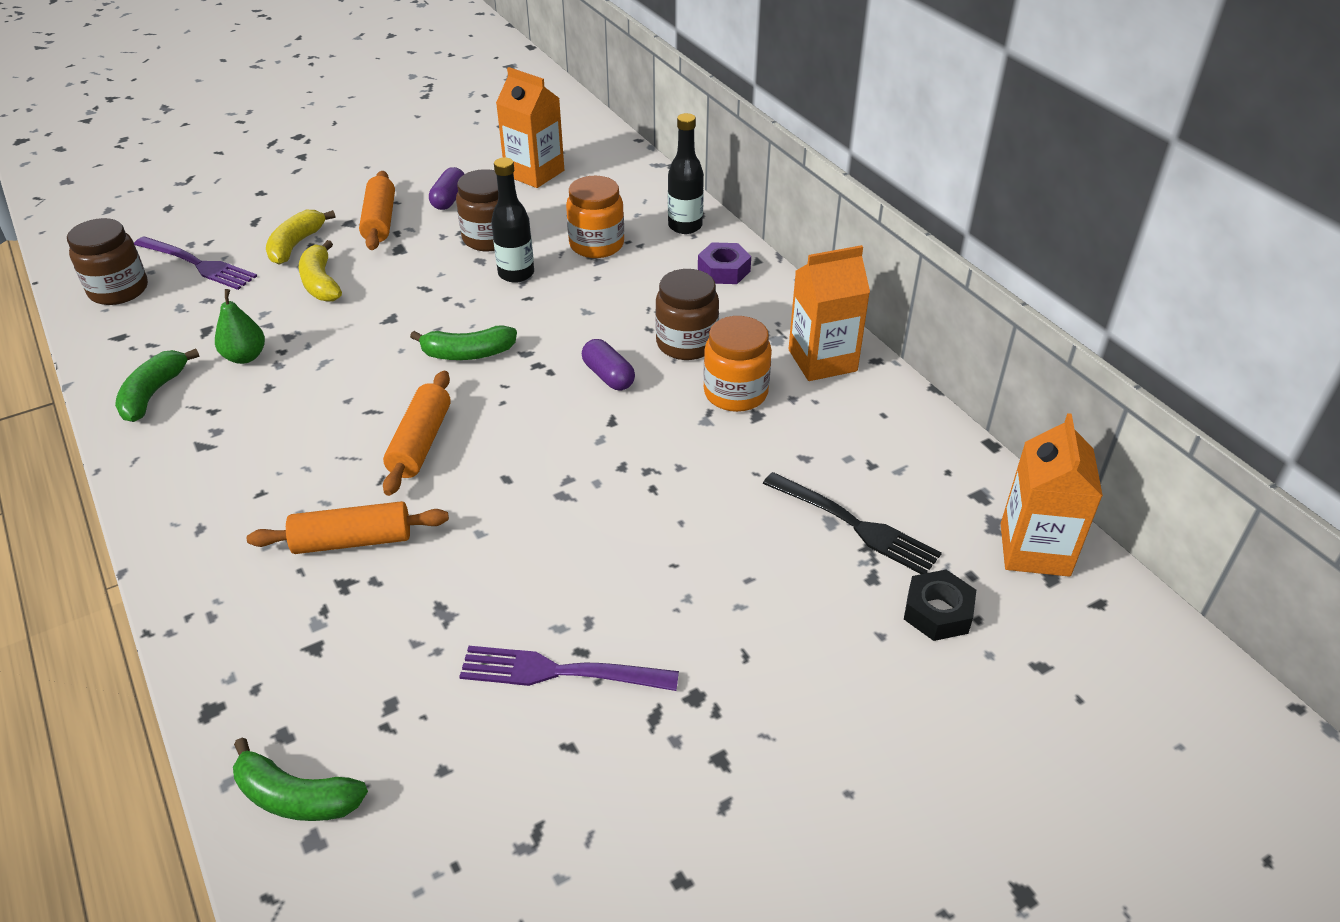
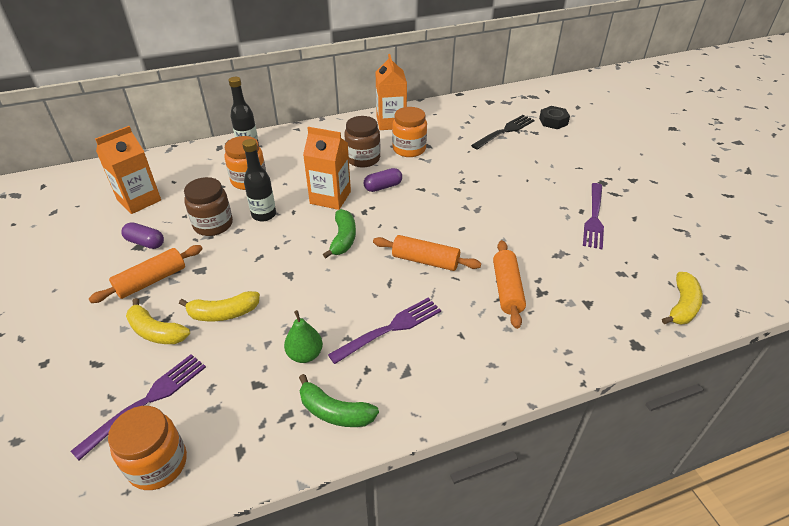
camera: 80 degrees left, 0 degrees up
(119, 290) = (158, 464): brown jar -> orange jar
(280, 422) = (390, 329): none -> purple fork
(296, 797) = (682, 306): green banana -> yellow banana
(379, 221) = (151, 281): orange rolling pin -> orange rolling pin turned 45 degrees counterclockwise
(724, 270) = (301, 140): purple nut -> none
(1034, 549) = (520, 97): orange carton -> orange carton (330, 197)

